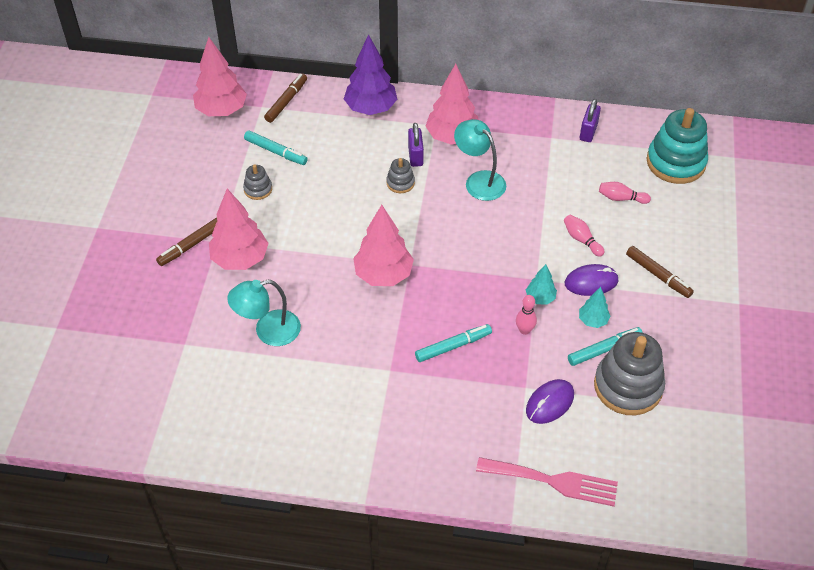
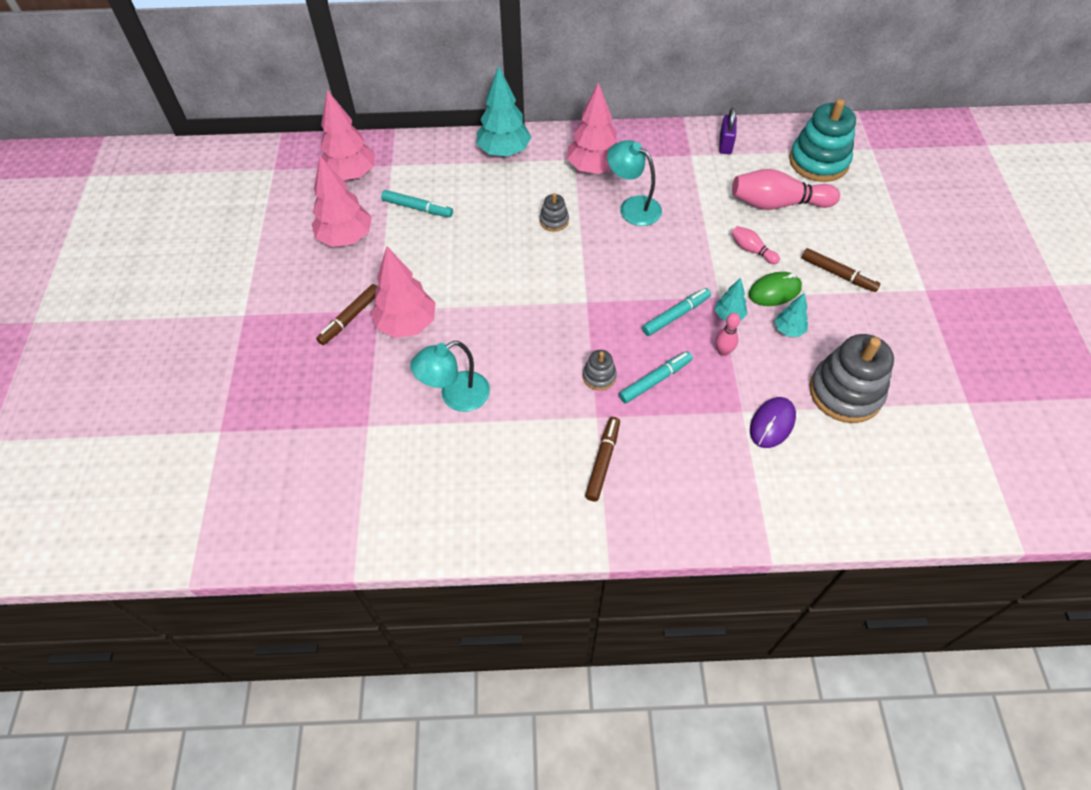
camera: 10 degrees left, 5 degrees up
(258, 189) = (408, 249): grey stacking toy -> grey stacking toy (599, 376)
(286, 101) = (416, 156): brown marker -> brown marker (603, 461)
(371, 108) = (504, 152): purple tree -> turquoise tree
(383, 275) = (562, 317): pink tree -> pink tree (346, 238)
(415, 156) = (562, 192): purple padlock -> none
(553, 481) = (802, 508): pink fork -> none
(591, 282) = (774, 291): purple mouse -> green mouse
(604, 349) = (809, 358): turquoise marker -> turquoise marker (676, 315)
(621, 198) = (777, 204): pink bowling pin -> pink bowling pin, size x2.03

